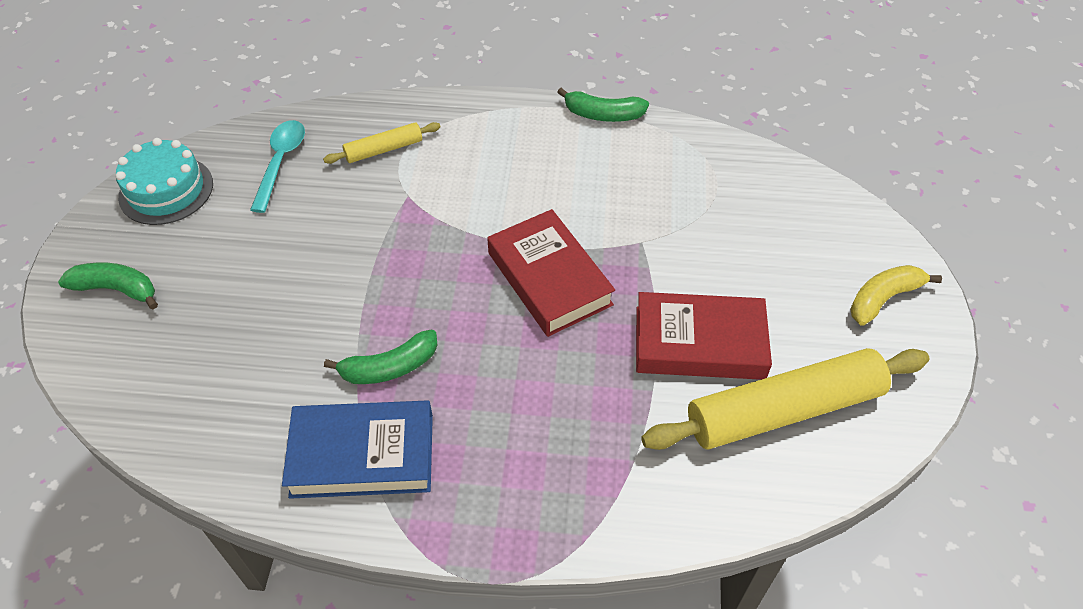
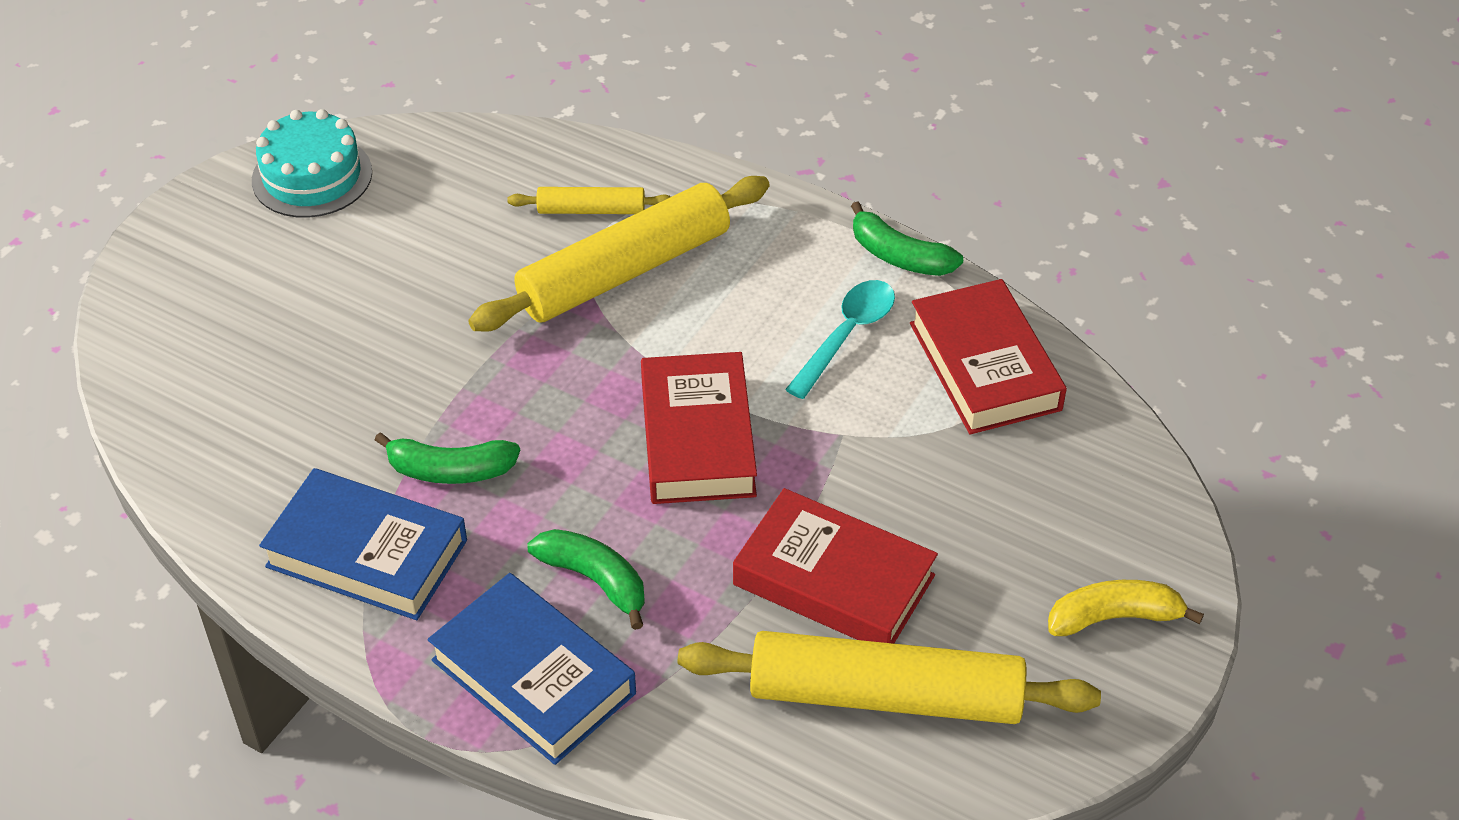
camera: 25 degrees right, 5 degrees down
(117, 289) = (202, 274): green banana -> green banana (595, 580)
(281, 162) = (459, 185): turquoise spoon -> turquoise spoon (847, 335)
(431, 183) = (625, 271): none -> yellow rolling pin
(541, 499) = (533, 676): none -> blue book
(700, 166) = (985, 366): none -> red book

